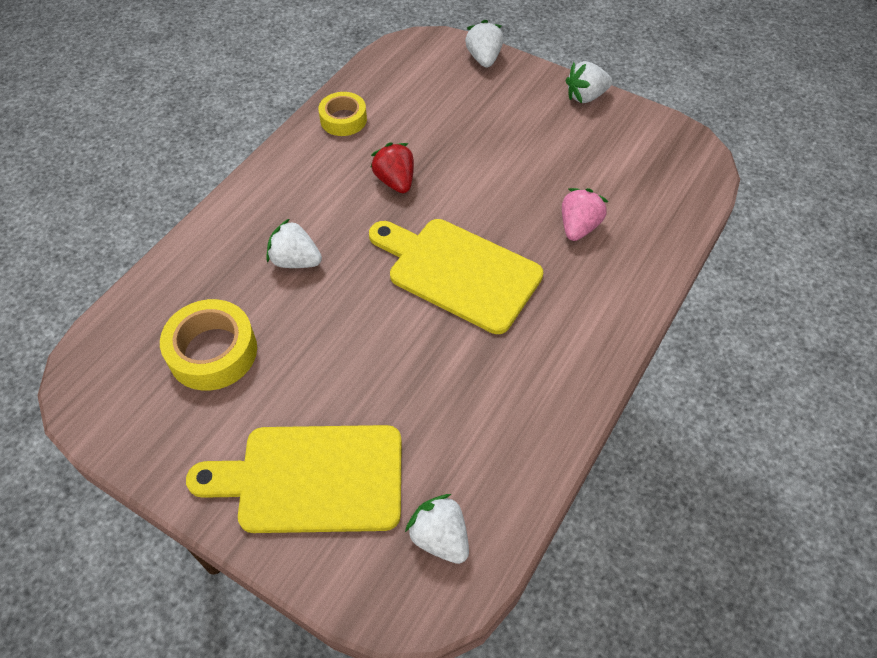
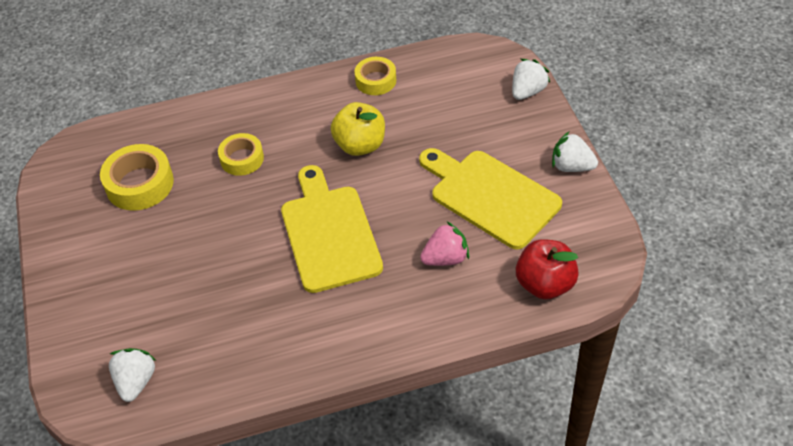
camera: 45 degrees right, 5 degrees down
(295, 261) = (242, 159): white strawberry -> yellow tape
(312, 479) = (110, 295): yellow cutting board -> yellow cutting board (490, 196)
(395, 181) = (360, 145): red strawberry -> yellow apple
(674, 196) = (545, 284): none -> red apple

